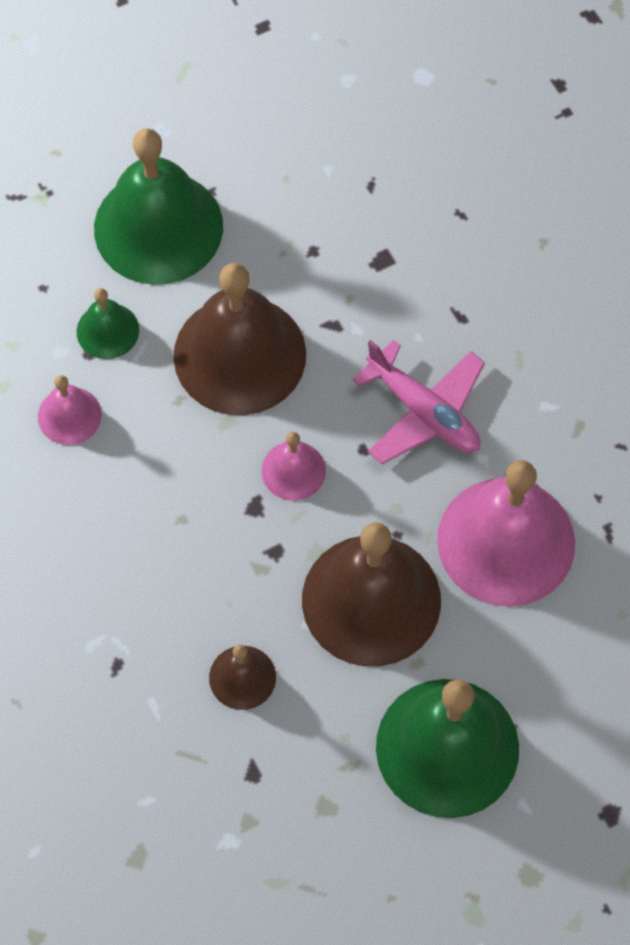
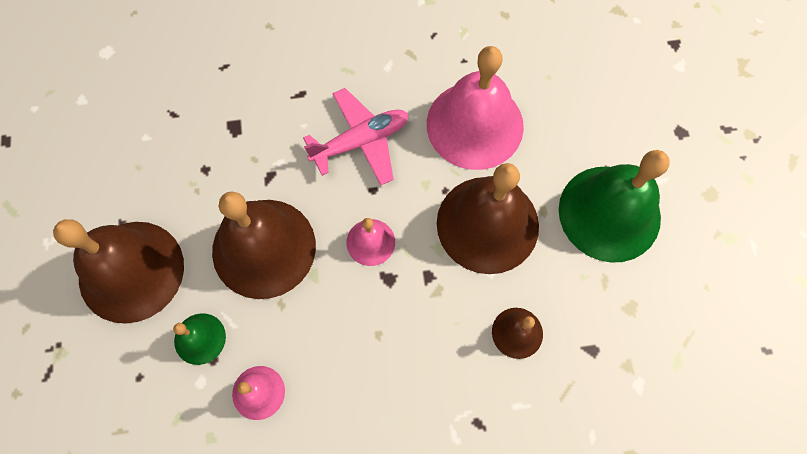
camera: 70 degrees left, 5 degrees up
(158, 227) = (131, 271): green bell -> brown bell

